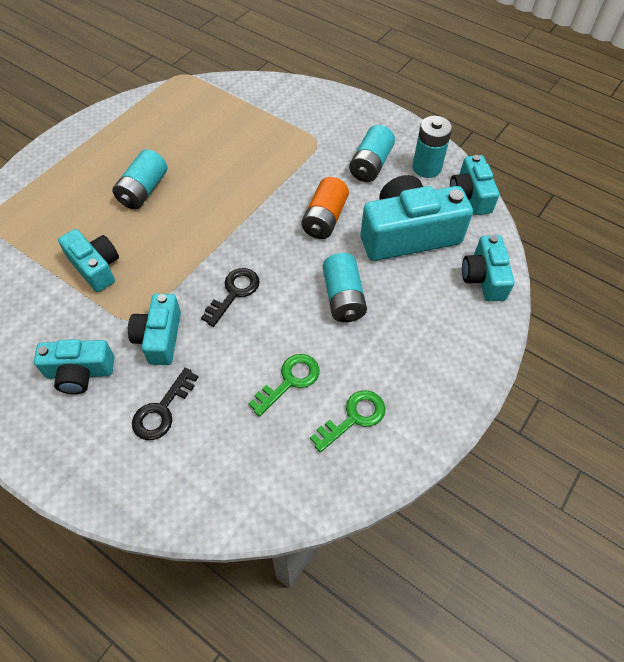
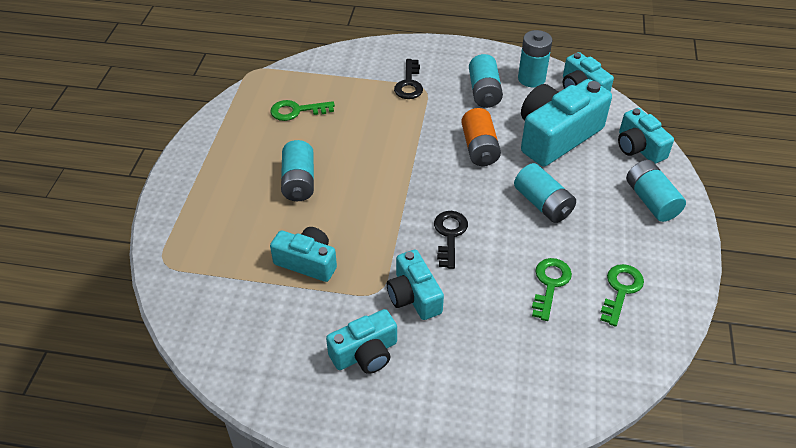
camera: 25 degrees left, 10 degrees down
(162, 410) = (463, 351): black key -> black key (409, 83)
(190, 124) = (297, 111): none -> green key
(455, 338) = (651, 200): none -> turquoise battery

